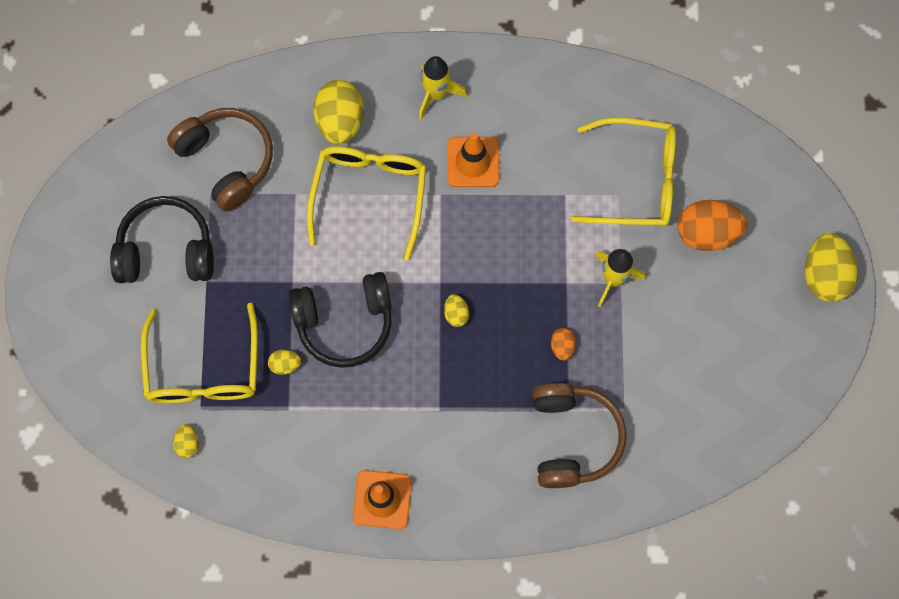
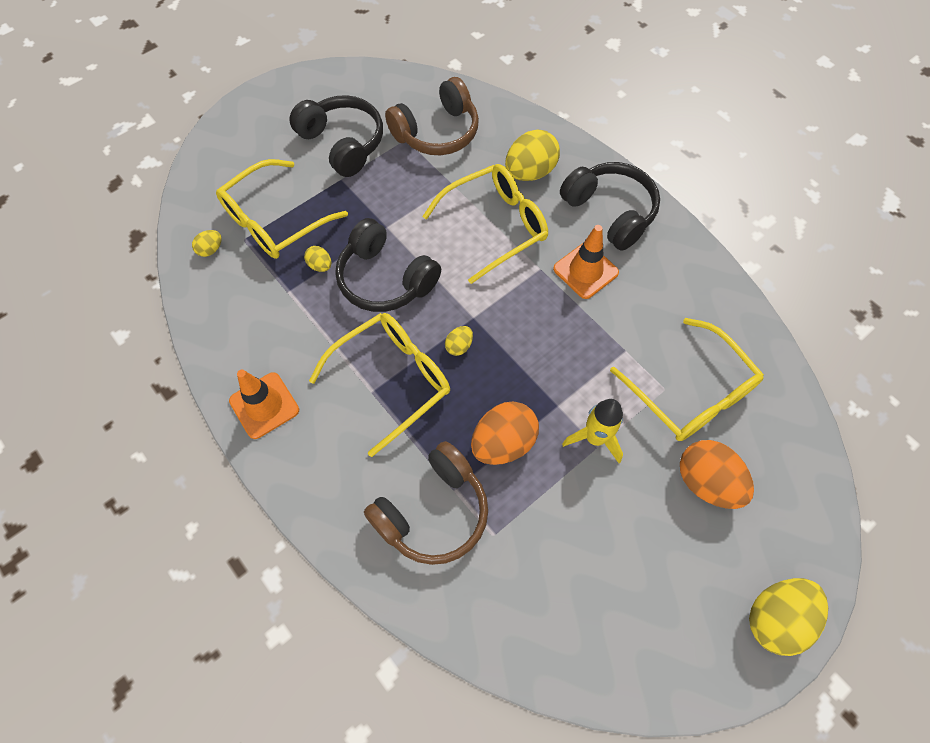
camera: 50 degrees right, 10 degrees down
(226, 161) = (437, 132): brown headphones -> brown headphones turned 45 degrees clockwise
(436, 94) = (610, 212): yellow rocket -> black headphones
(442, 386) = (392, 380): none -> yellow glasses
(562, 346) = (503, 443): orange egg -> orange egg, size x2.08

